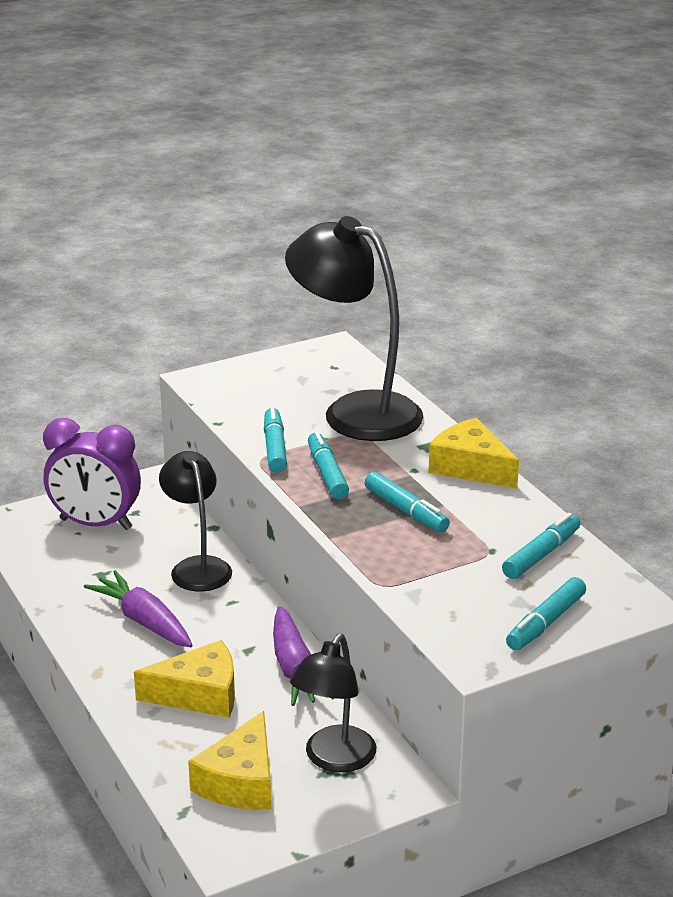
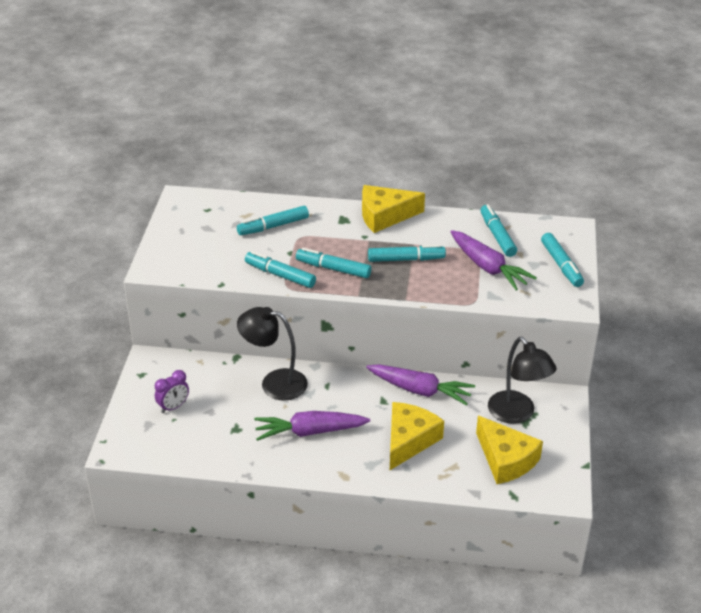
camera: 55 degrees left, 10 degrees up
(95, 524) = (173, 407): purple clock -> purple clock, size x0.46
(355, 411) = (273, 226): black lamp -> turquoise marker
(466, 571) = (488, 267): none -> purple carrot

